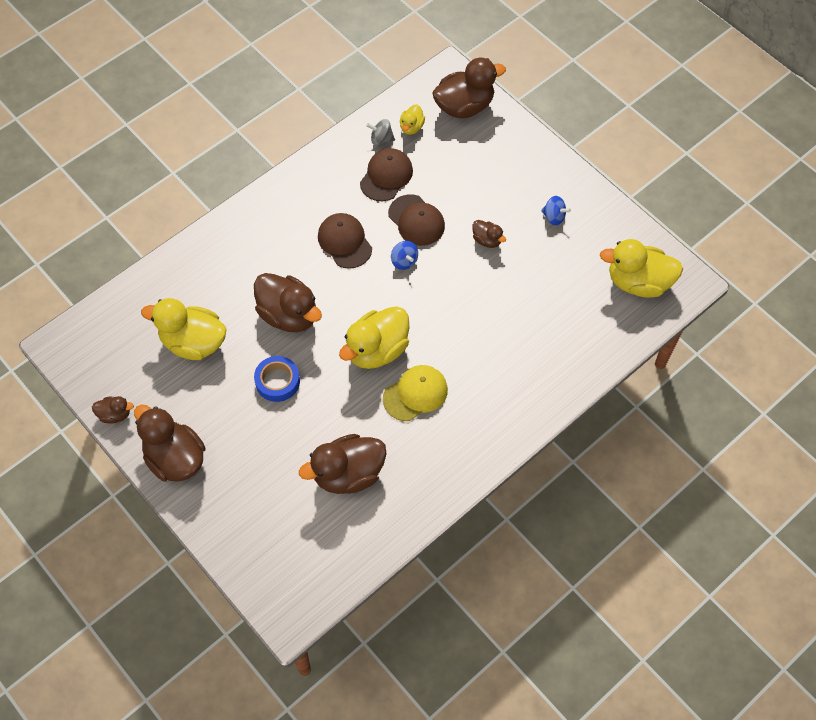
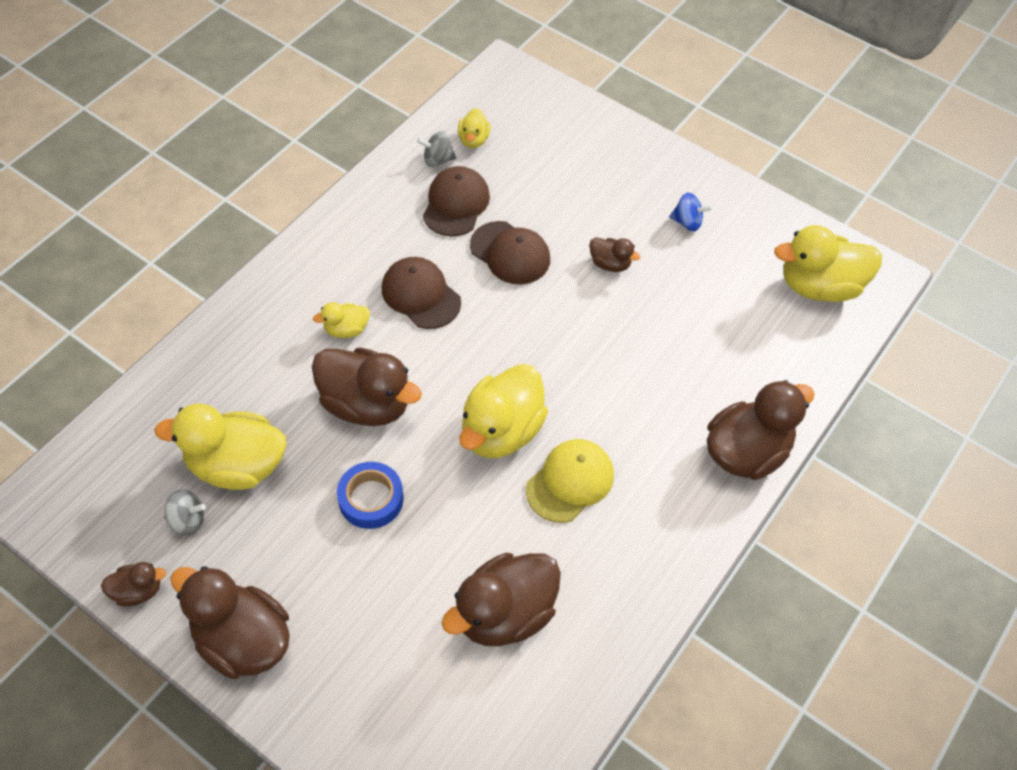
camera: 15 degrees left, 5 degrees down
(155, 374) = (188, 520): none -> grey spinning top
(287, 259) = (346, 329): none -> yellow duck
(404, 261) = (508, 307): blue spinning top -> none
(464, 106) = (534, 106): brown duck -> brown duck (746, 452)

